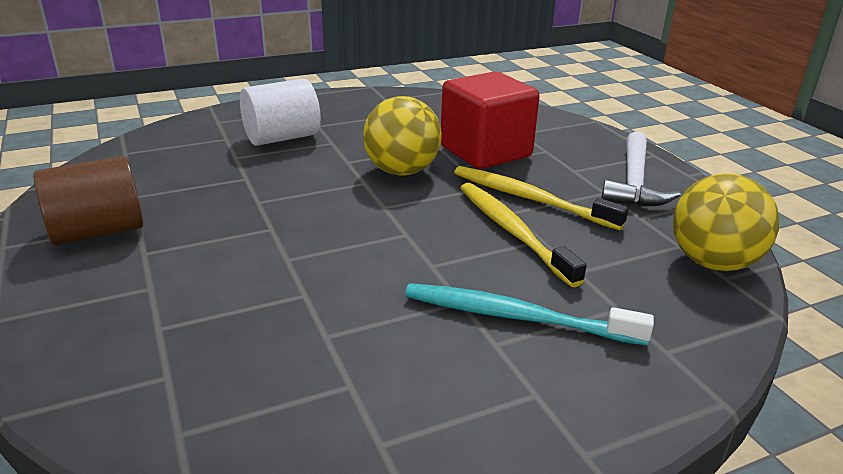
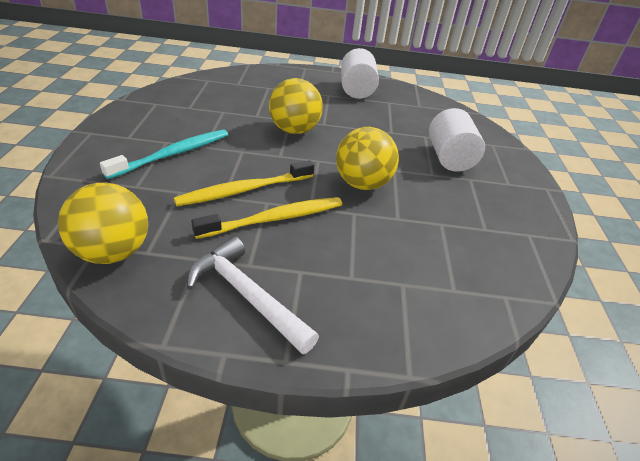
camera: 115 degrees right, 10 degrees up
(98, 232) = (356, 90): brown cylinder -> white cylinder
(321, 244) = (294, 130): none -> yellow ball
(485, 151) = (371, 238): red cube -> none
(512, 231) = (243, 190): yellow toothbrush -> yellow toothbrush turned 150 degrees clockwise

